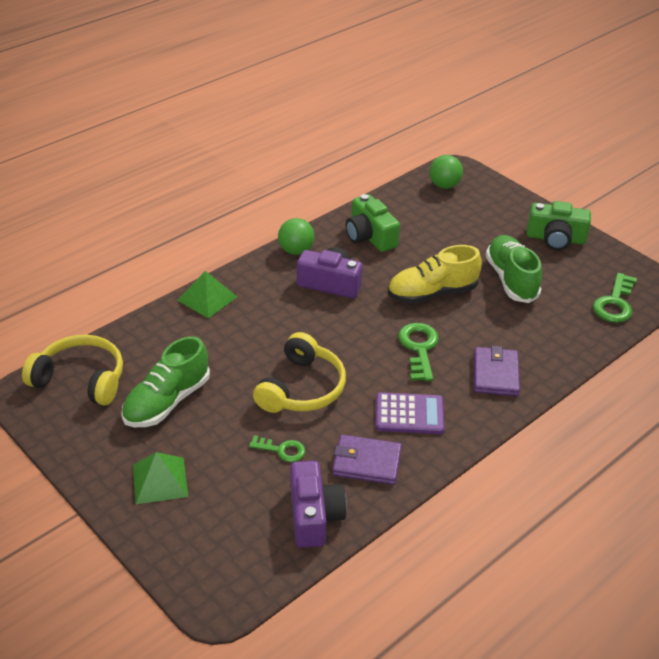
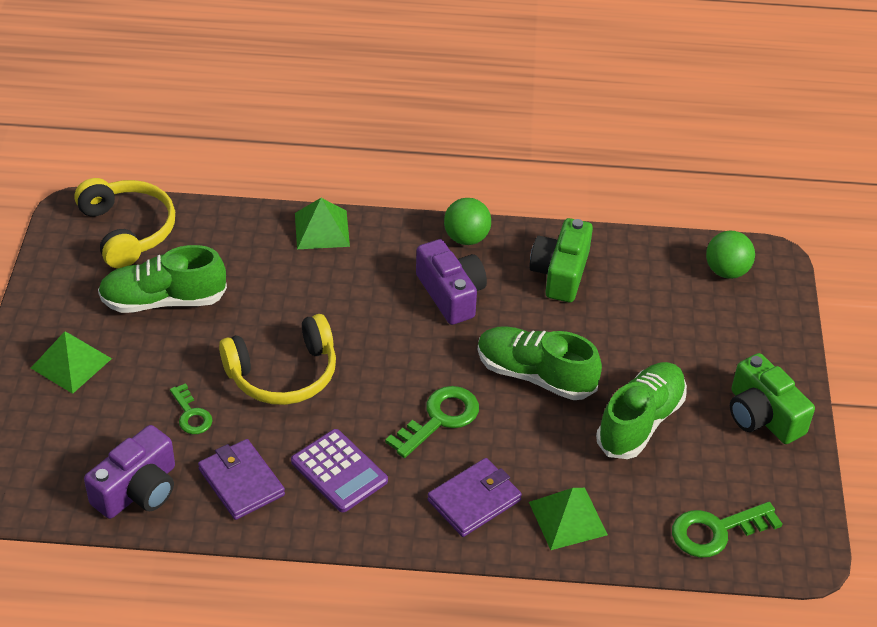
camera: 45 degrees right, 5 degrees up
(432, 293) = (535, 375): yellow shoe -> green shoe
(548, 348) = (568, 518): none -> green pyramid

